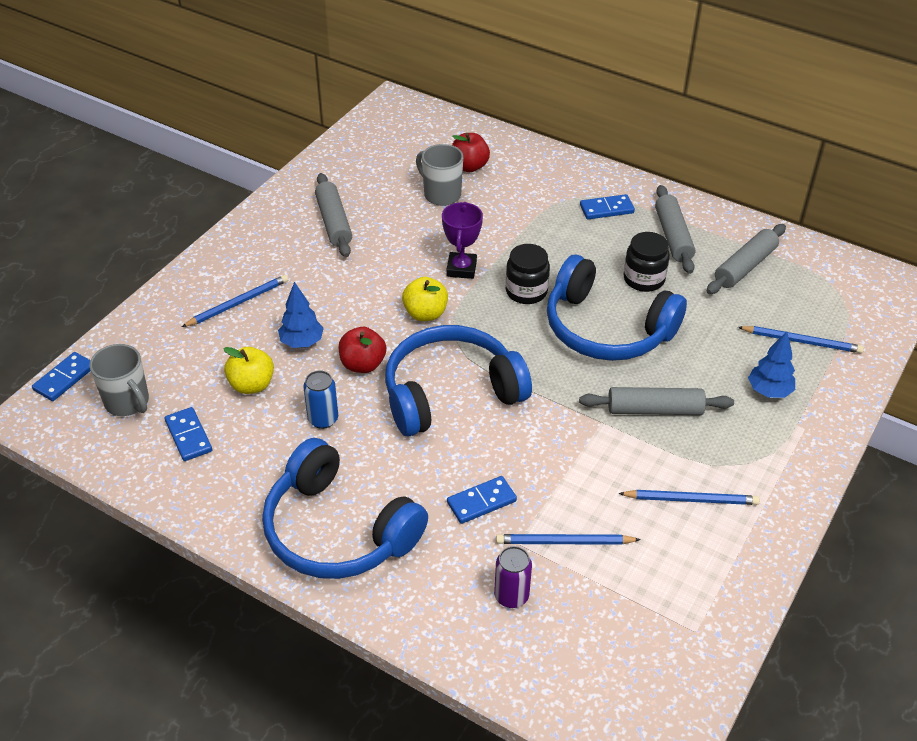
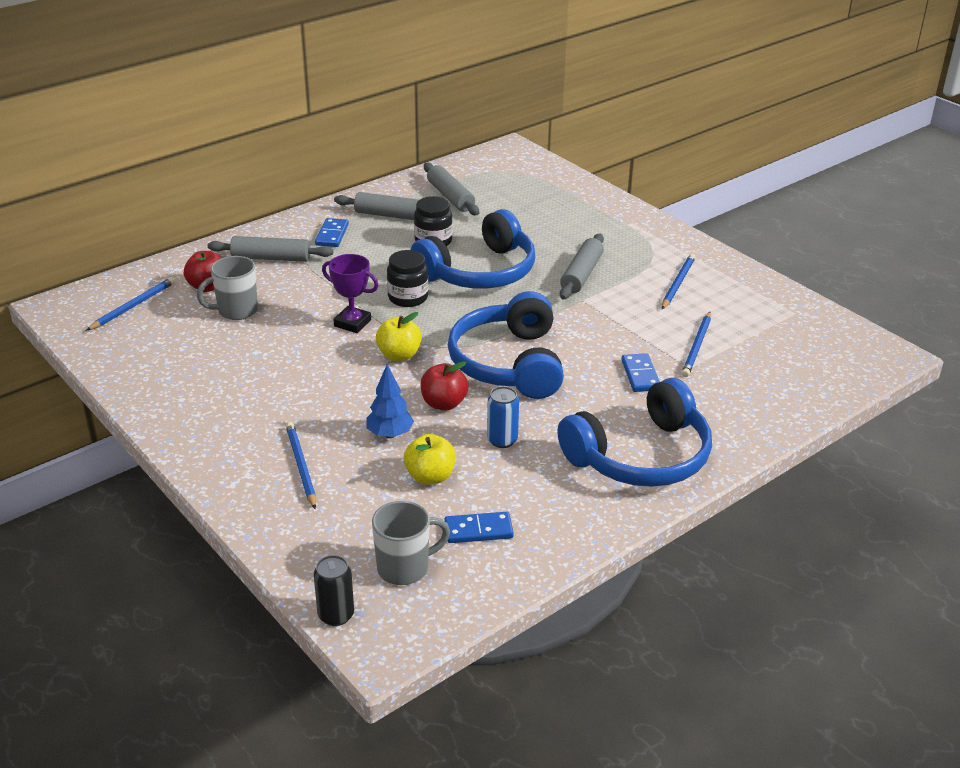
camera: 70 degrees left, 10 degrees down
(64, 378) = (336, 615): blue domino -> black can
(334, 222) = (222, 381): grey rolling pin -> grey rolling pin (271, 258)
(511, 596) = (740, 382): purple can -> none
(769, 391) = (588, 225): blue tree -> none
(801, 341) = (545, 199): blue pencil -> blue pencil (133, 306)

